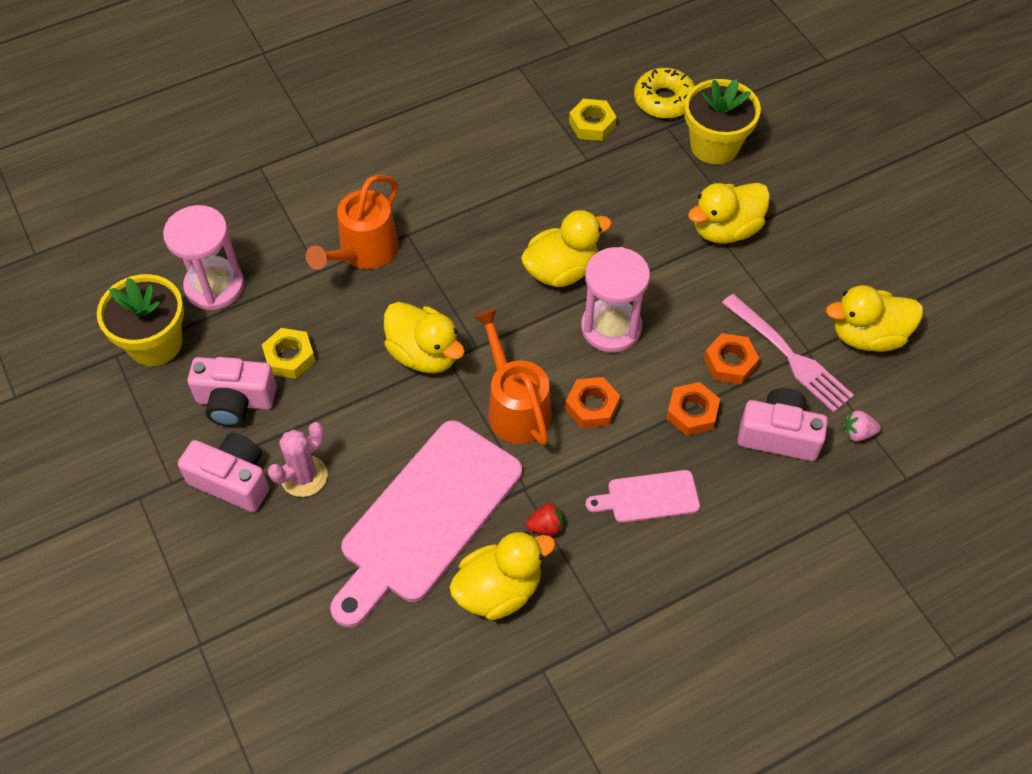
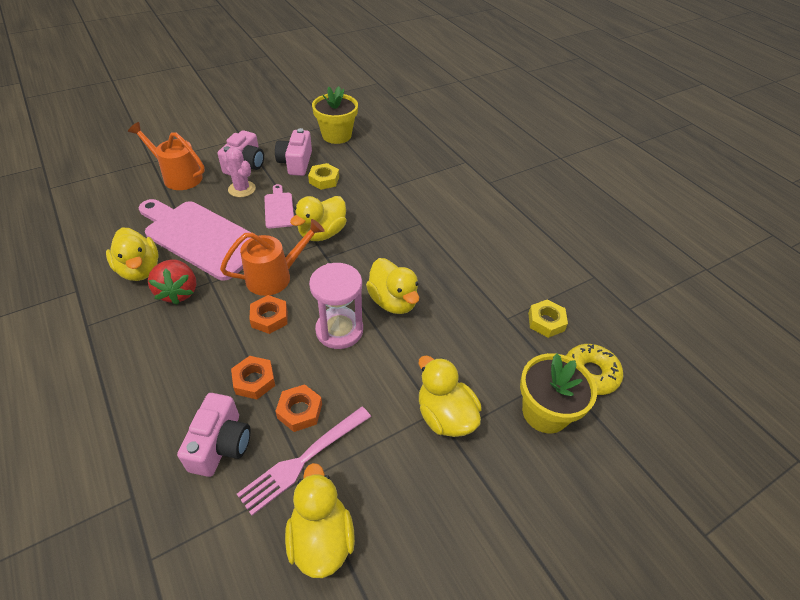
camera: 85 degrees right, 10 degrees down
(214, 286) = (375, 151): pink hourglass -> none
(363, 252) = (403, 205): orange watering can -> orange watering can (178, 176)
(545, 526) = (178, 292): red strawberry -> red strawberry, size x1.98
(648, 497) = (185, 349): pink cutting board -> pink cutting board (279, 208)
(858, 433) = (210, 515): pink strawberry -> none

